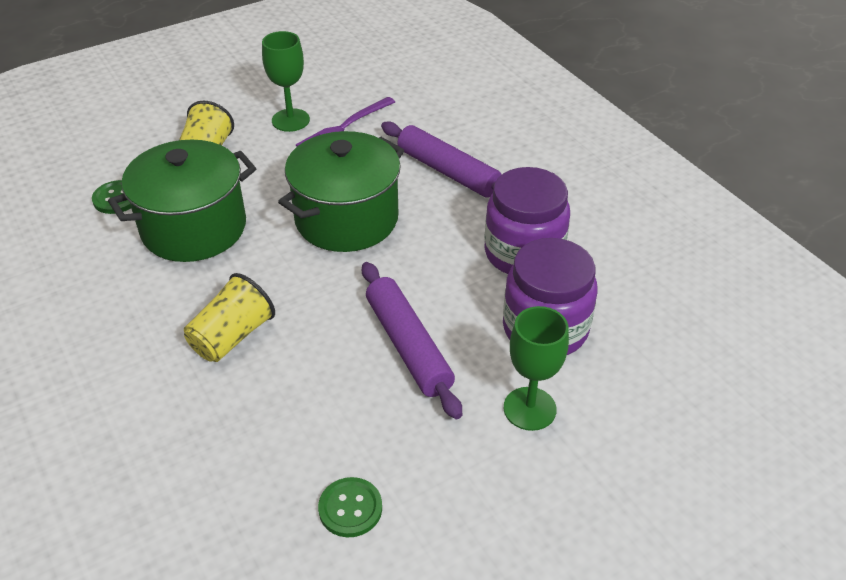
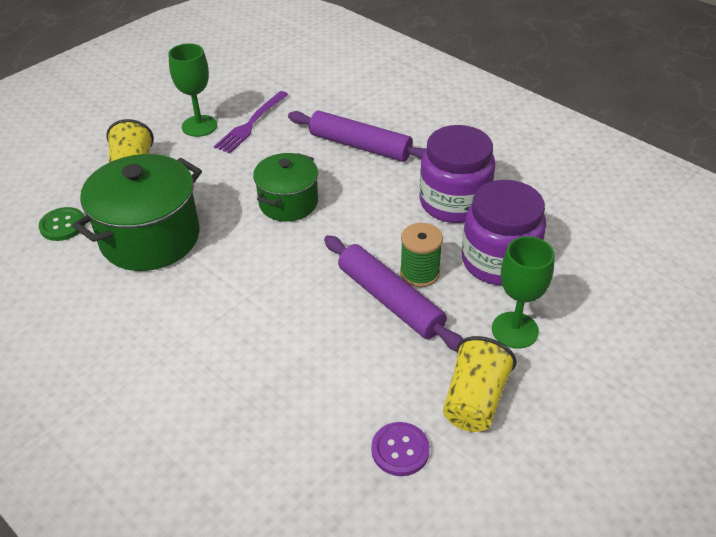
camera: 15 degrees left, 0 degrees up
(232, 337) = (228, 326): yellow cup -> yellow cup (474, 400)
(346, 219) = (288, 203): green pot -> green pot, size x0.62
(350, 508) = (400, 450): green button -> purple button
(452, 323) = (419, 273): none -> green spool

